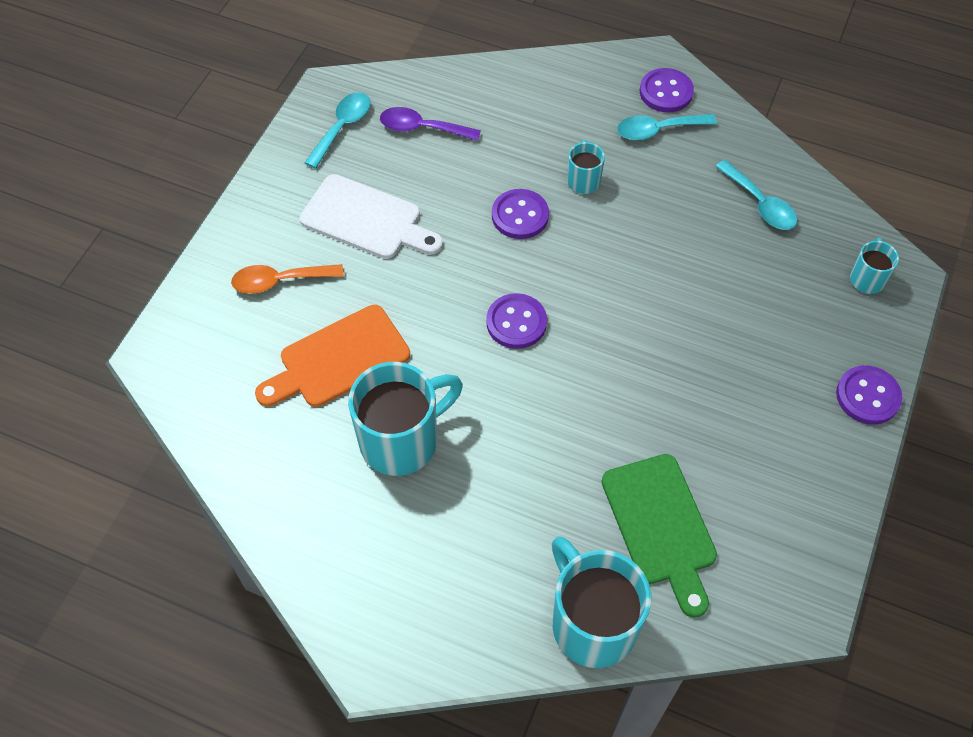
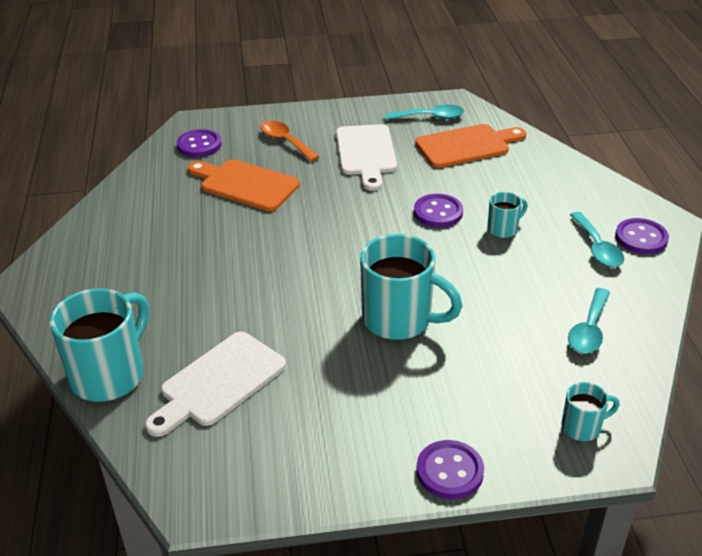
camera: 60 degrees right, 20 degrees down
(402, 440) = (203, 232): turquoise mug -> turquoise mug (400, 320)
(422, 128) = (466, 146): purple spoon -> orange cutting board
(516, 322) = (342, 245): purple button -> purple button (199, 145)
(658, 130) = (597, 248): turquoise spoon -> turquoise spoon turned 150 degrees counterclockwise
(661, 526) = (219, 382): green cutting board -> white cutting board

